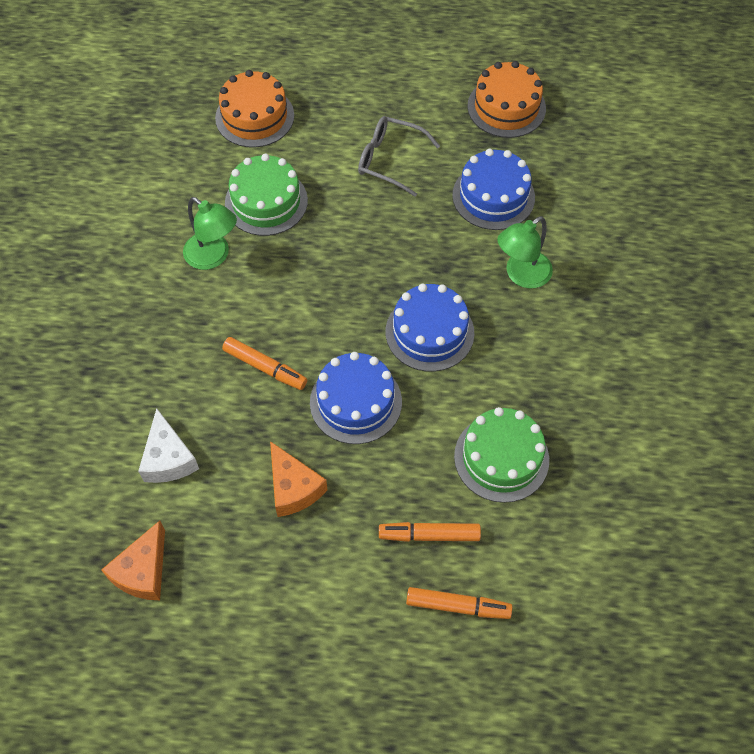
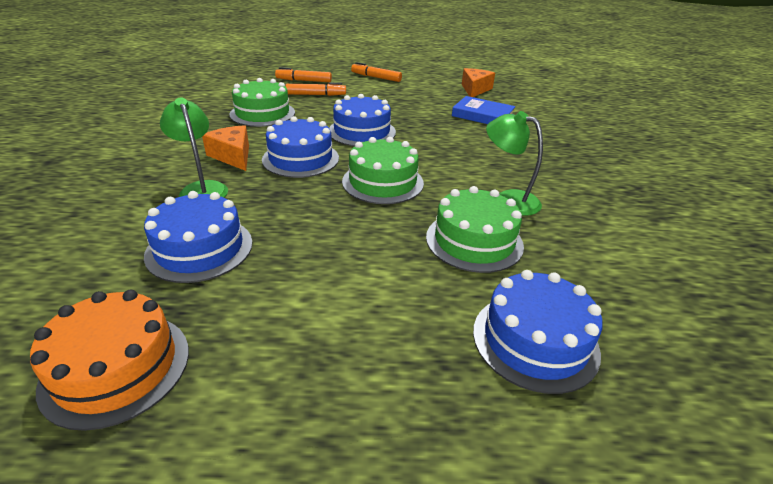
camera: 175 degrees right, 25 degrees down
(168, 458) = (482, 115): white cheese -> blue book
(254, 116) = (535, 340): orange cake -> blue cake
(265, 367) = (433, 144): orange marker -> orange marker (376, 77)
(293, 488) = (399, 107): orange cheese -> orange cheese (233, 156)
(337, 286) = (383, 182): none -> green cake
(389, 160) = (326, 285): grey glasses -> none
(521, 275) = (201, 188): green lamp -> green lamp turned 75 degrees counterclockwise

